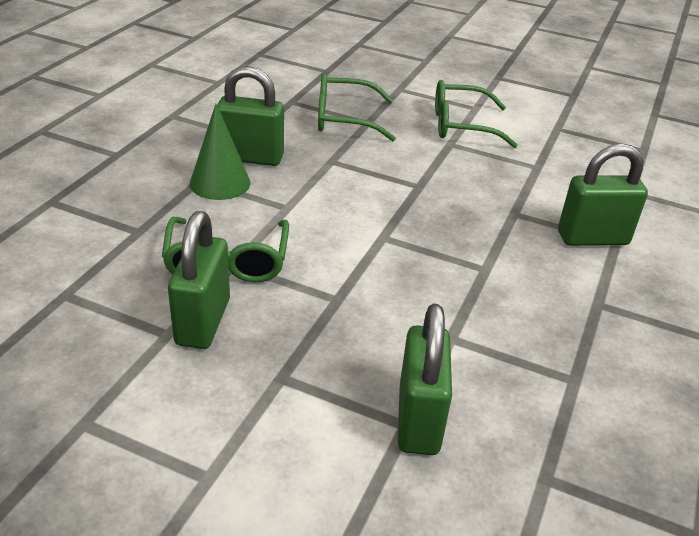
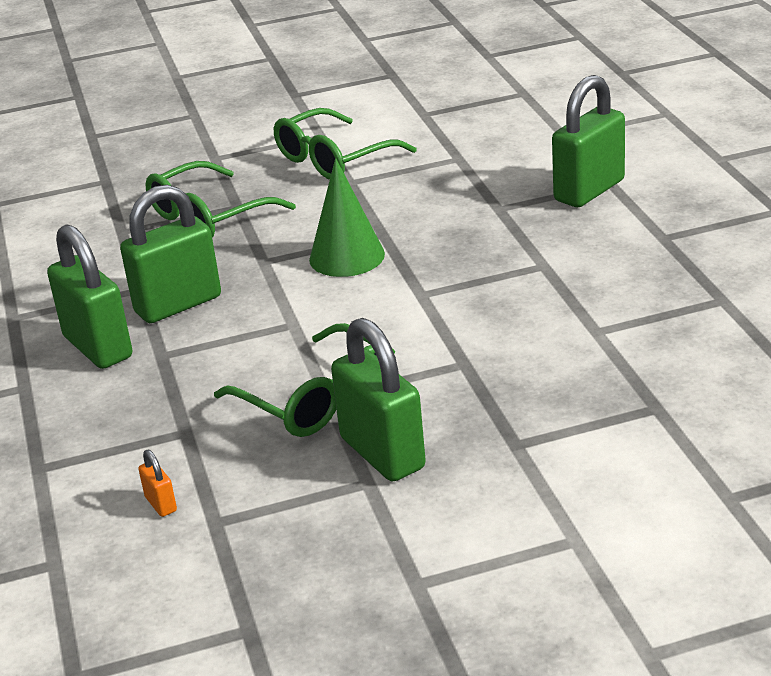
camera: 35 degrees left, 5 degrees down
(60, 264) = (161, 504): none -> orange padlock
(220, 183) = (188, 344): green cone -> green cone (347, 256)
(418, 420) = (660, 398): green padlock -> green padlock (98, 347)

